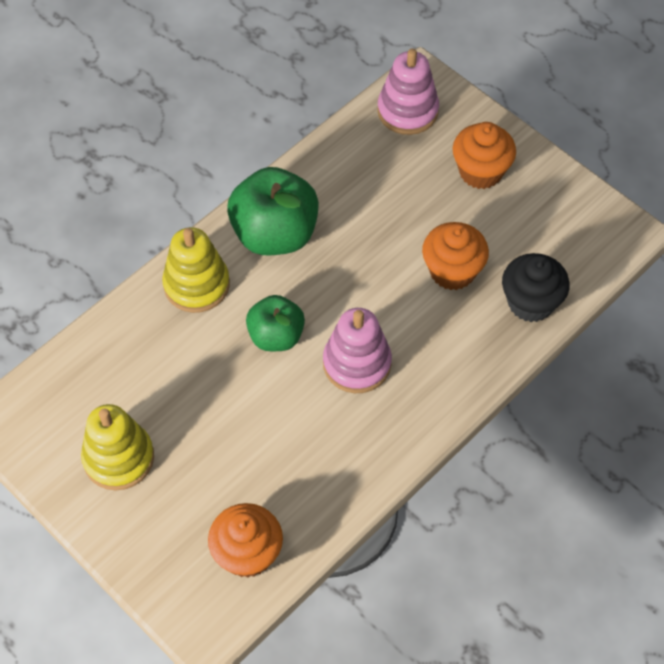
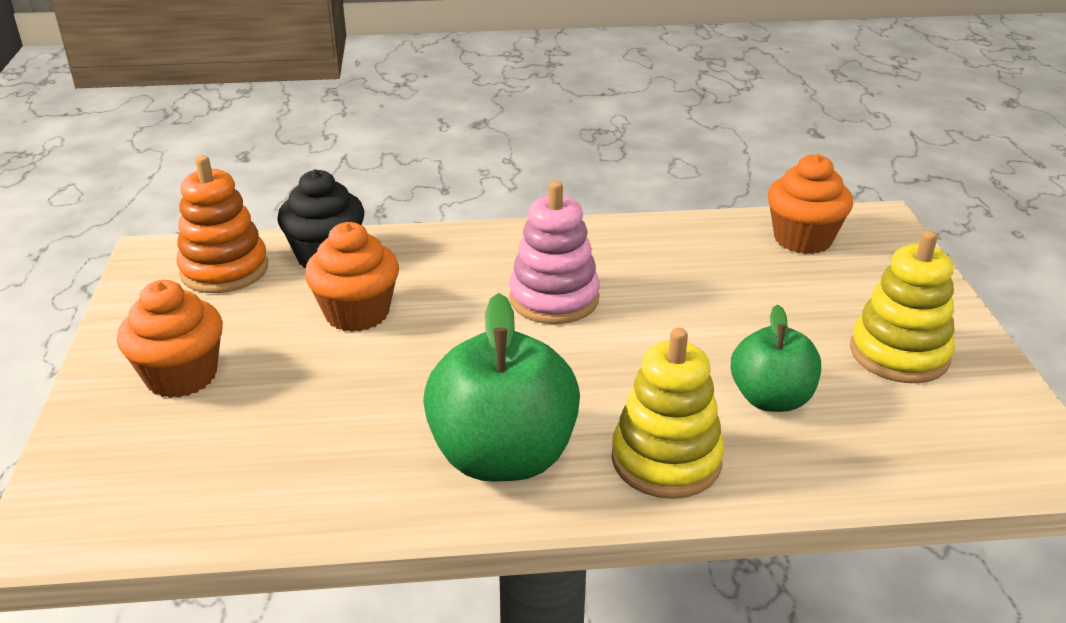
camera: 140 degrees left, 25 degrees down
(276, 336) = (616, 360): green apple -> green apple (771, 399)
(407, 111) = (137, 496): pink stacking toy -> none
(570, 249) = (224, 270): none -> orange stacking toy

